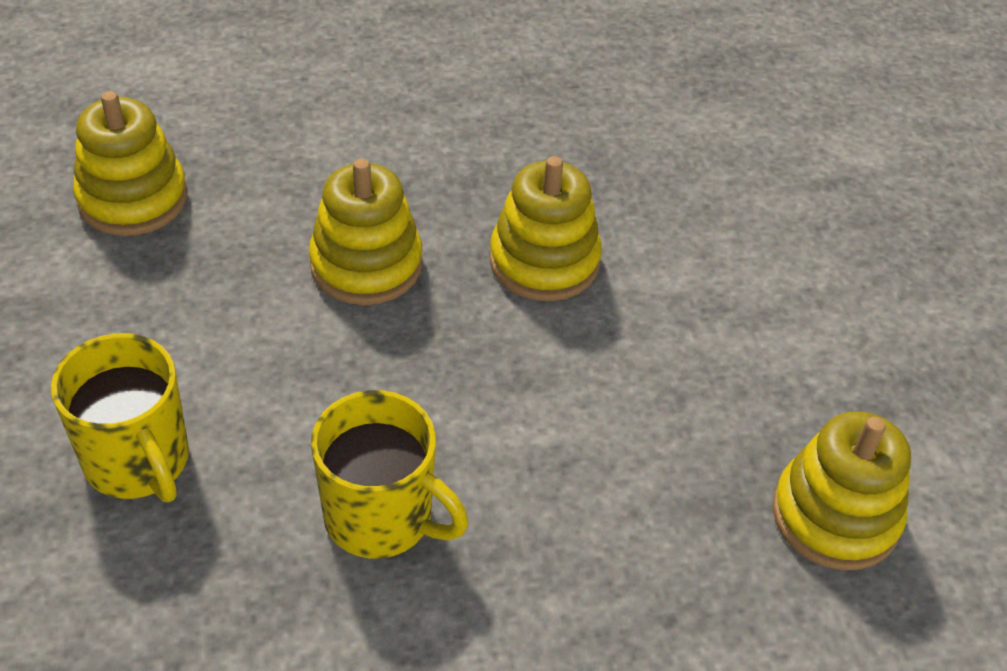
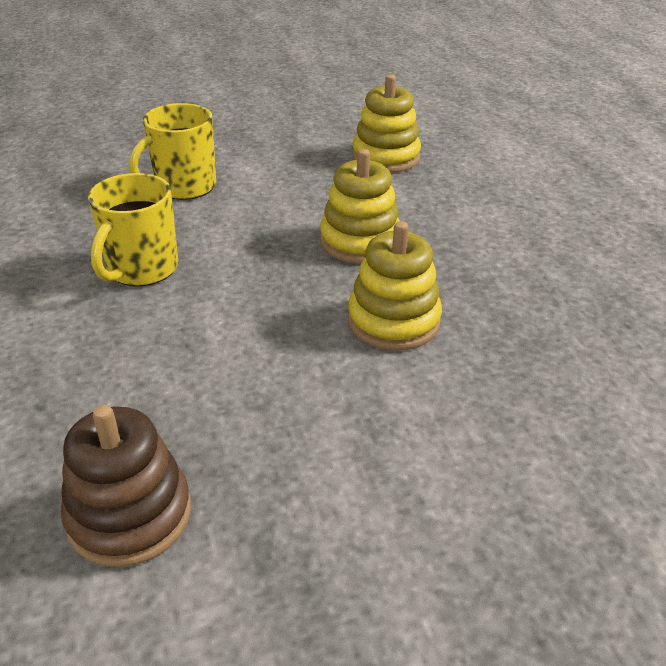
camera: 85 degrees right, 10 degrees down
(835, 515) = (129, 515): yellow stacking toy -> brown stacking toy

